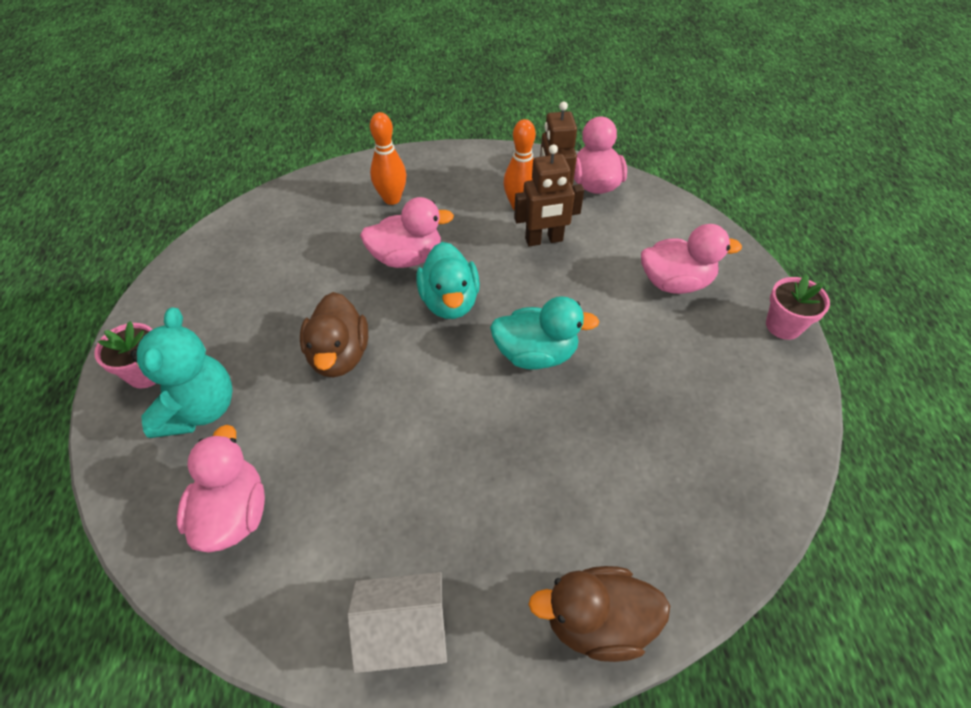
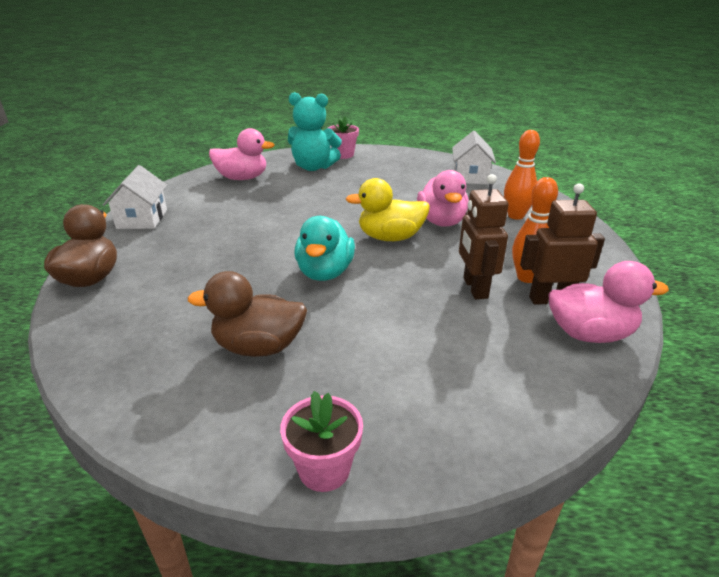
camera: 95 degrees right, 20 degrees down
(272, 226) = (470, 177): none -> white house
(339, 355) = (343, 200): brown duck -> brown duck (258, 347)
(449, 301) = (390, 237): turquoise duck -> yellow duck
(675, 282) = (411, 375): pink duck -> none

